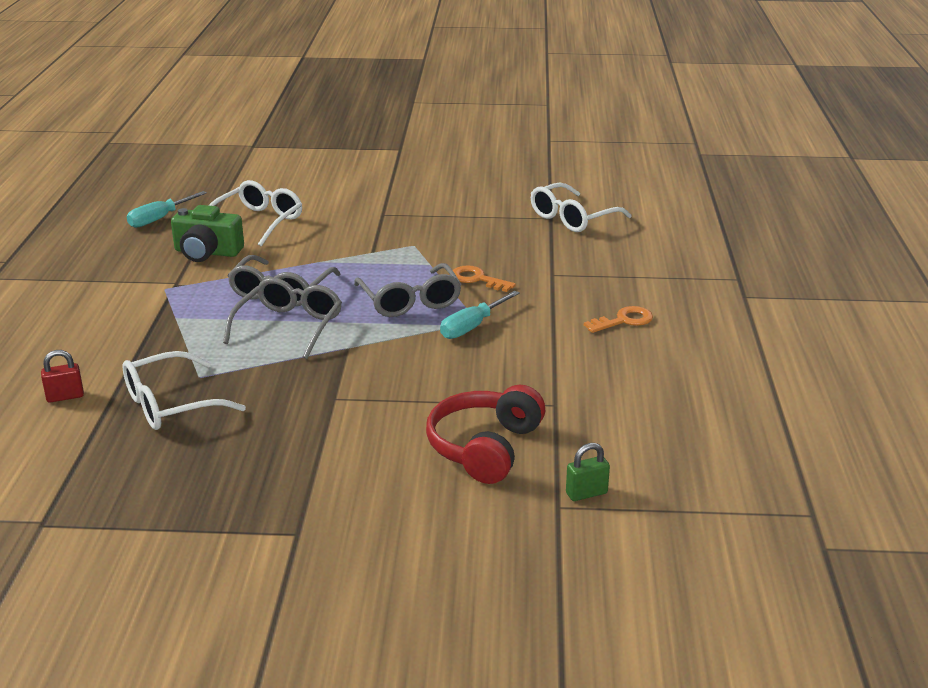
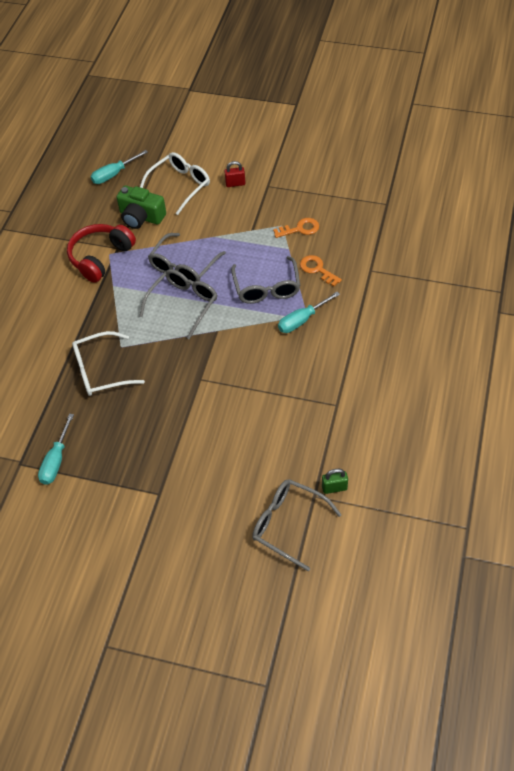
camera: 15 degrees right, 25 degrees up
(65, 397) = (39, 354): red padlock -> red padlock (235, 184)
(107, 514) = (56, 461): none -> turquoise screwdriver
(484, 448) = (282, 438): red headphones -> red headphones (100, 257)
(527, 544) = (288, 524): none -> grey glasses
(572, 218) = (402, 206): white glasses -> none
(624, 321) = (406, 327): orange key -> orange key (300, 229)

